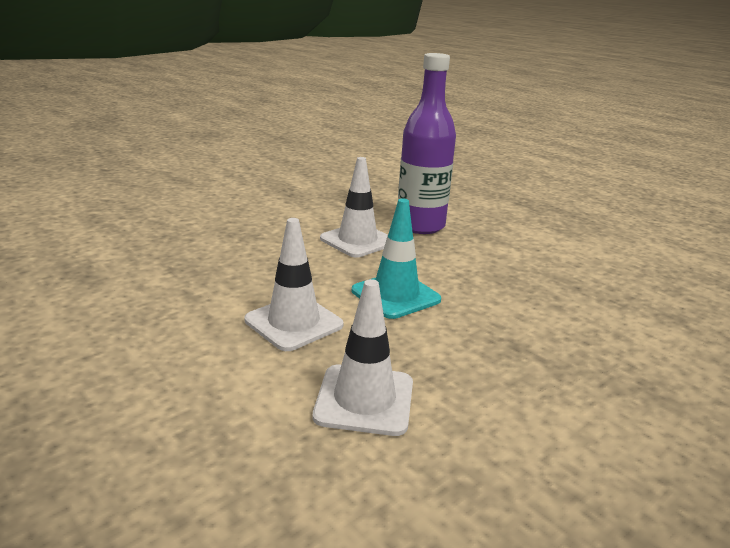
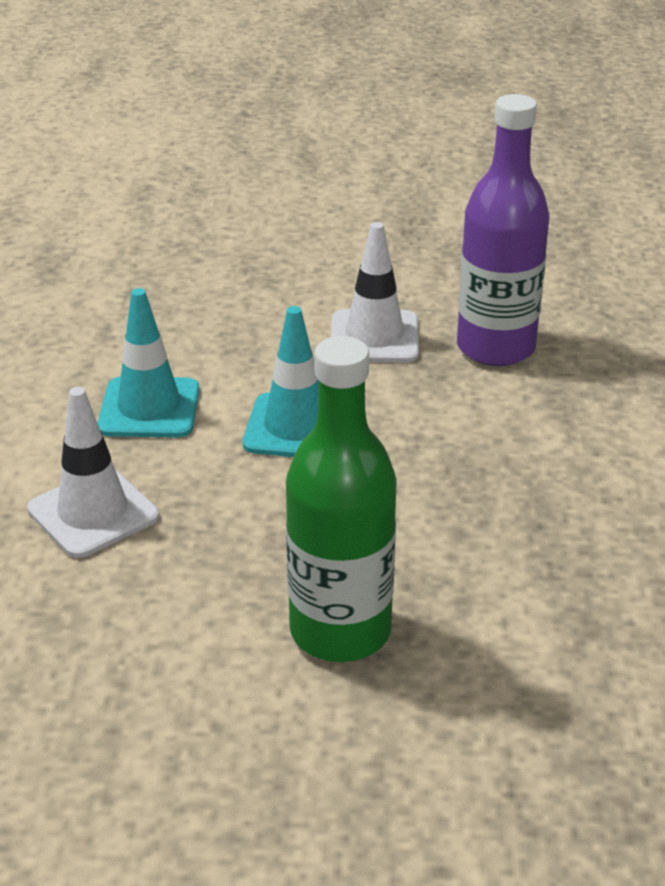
camera: 45 degrees right, 10 degrees up
(293, 323) = (149, 408): white traffic cone -> turquoise traffic cone
(606, 382) = (340, 631): none -> green bottle

